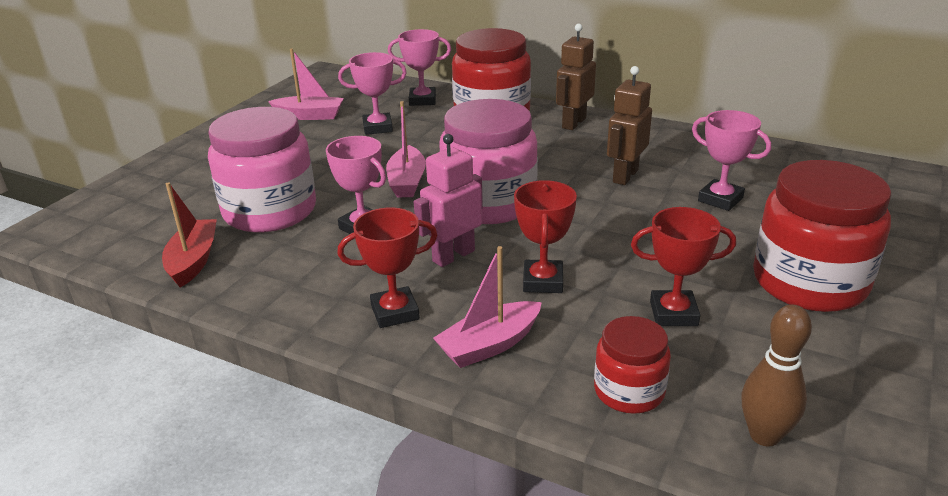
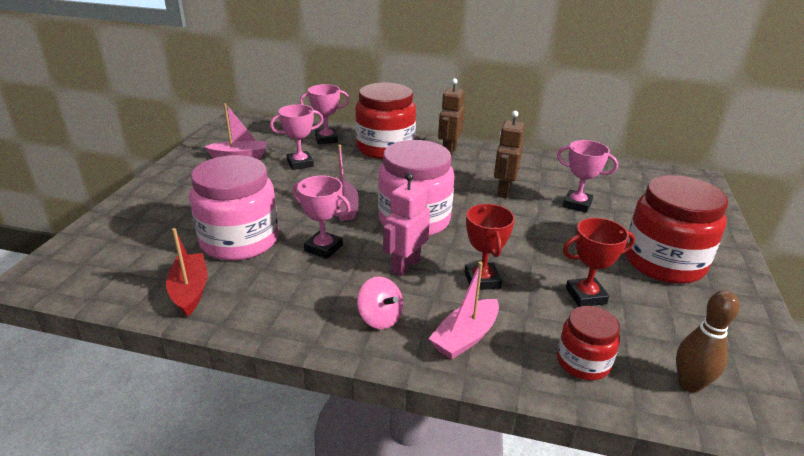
camera: 15 degrees left, 0 degrees up
(395, 312) = (380, 318): red trophy -> pink spinning top

